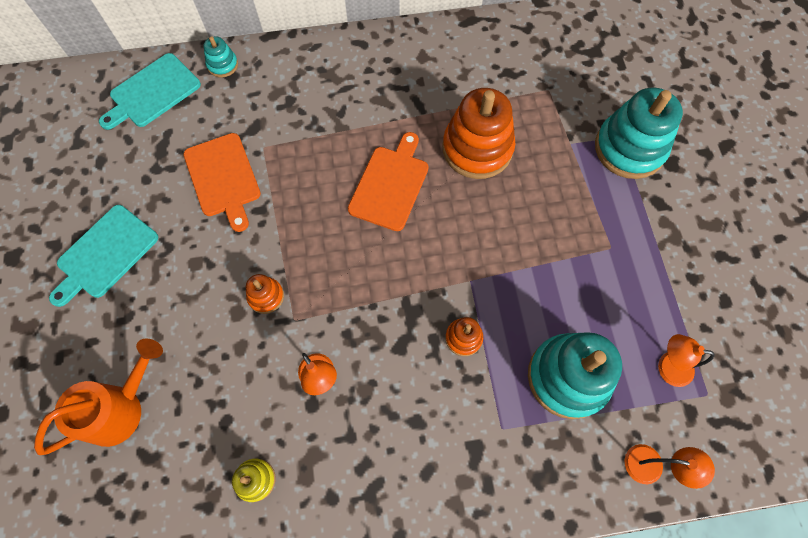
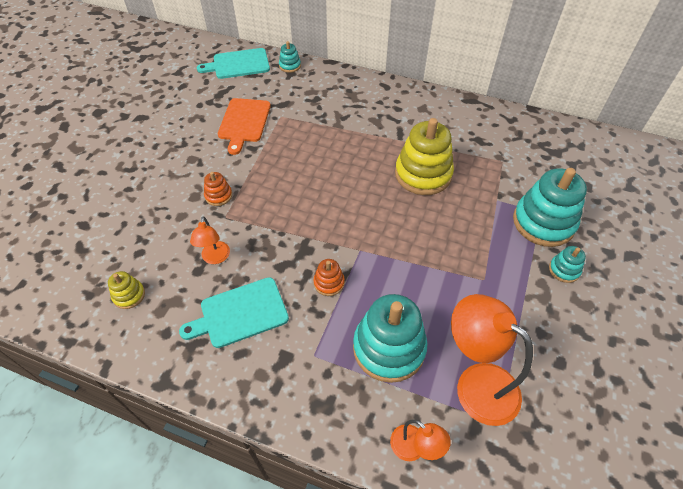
camera: 30 degrees right, 15 degrees down
(105, 254) = (146, 132): turquoise cutting board -> turquoise cutting board (240, 313)
(120, 408) = (88, 214): orange watering can -> none
(390, 185) = (346, 170): orange cutting board -> none
(477, 149) = (423, 174): orange stacking toy -> yellow stacking toy
(667, 367) = (476, 384): orange lamp -> orange lamp, size x1.89
(676, 195) = (564, 270): none -> turquoise stacking toy

